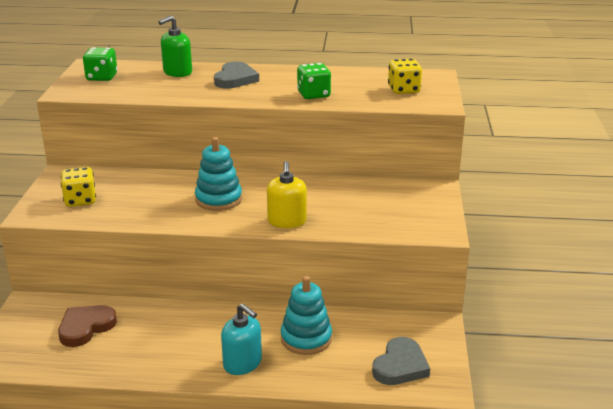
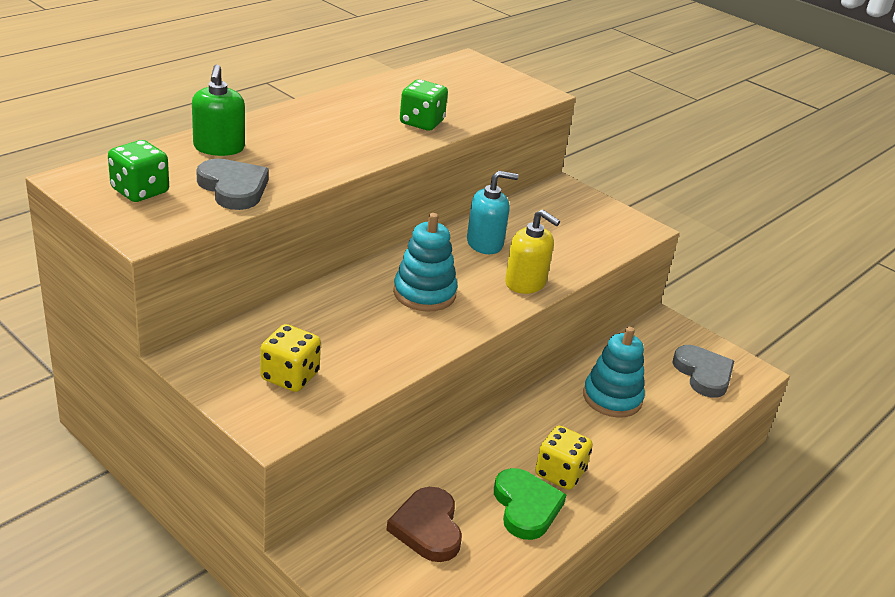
camera: 55 degrees left, 5 degrees up
(146, 352) = (526, 507): none -> green heart
(235, 79) = (304, 132): grey heart -> grey heart (233, 188)
(242, 363) = (612, 455): turquoise soap dispenser -> turquoise soap dispenser (485, 243)
(404, 90) = (481, 87): yellow dice -> yellow dice (560, 473)

